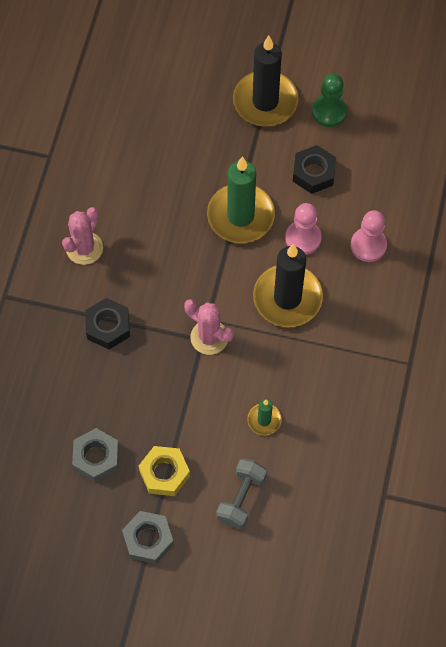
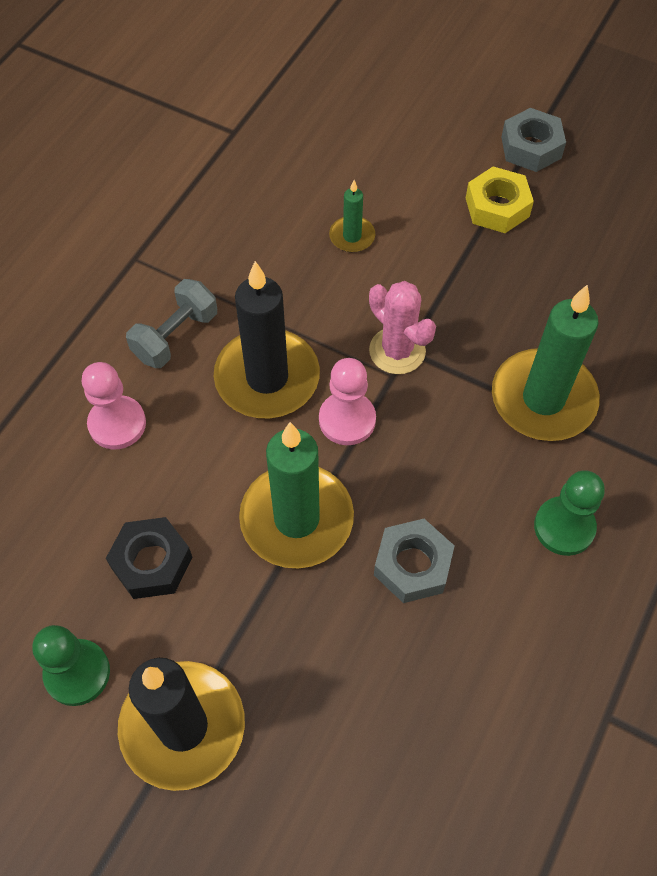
camera: 165 degrees left, 5 degrees down
(84, 248) = (564, 527): pink cactus -> green pawn
(96, 457) = (583, 242): grey nut -> grey nut (412, 565)
(108, 326) = (543, 399): black nut -> green candle
(241, 498) = (407, 163): grey dumbbell -> grey dumbbell (175, 336)
(303, 238) = (211, 458): pink pawn -> pink pawn (347, 420)

